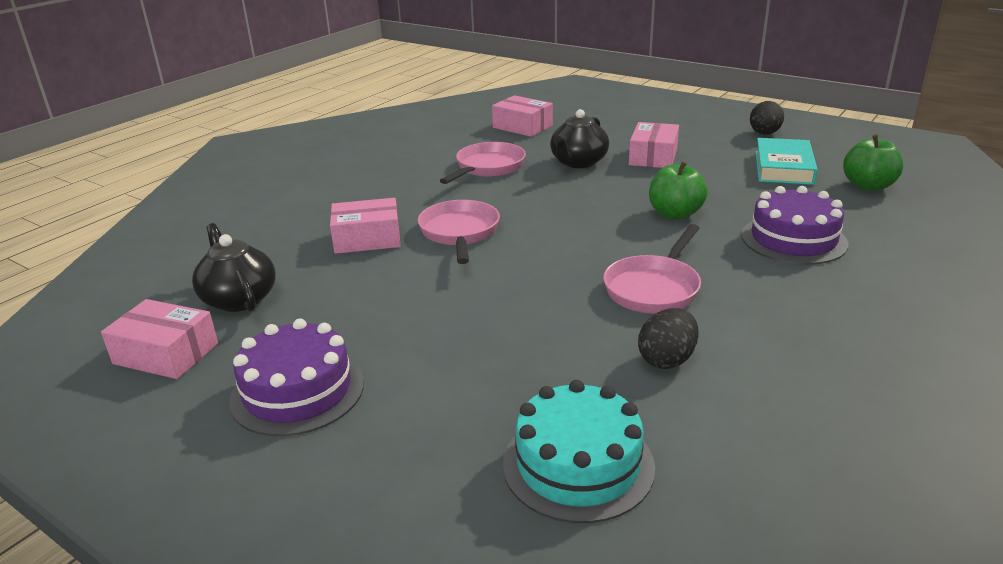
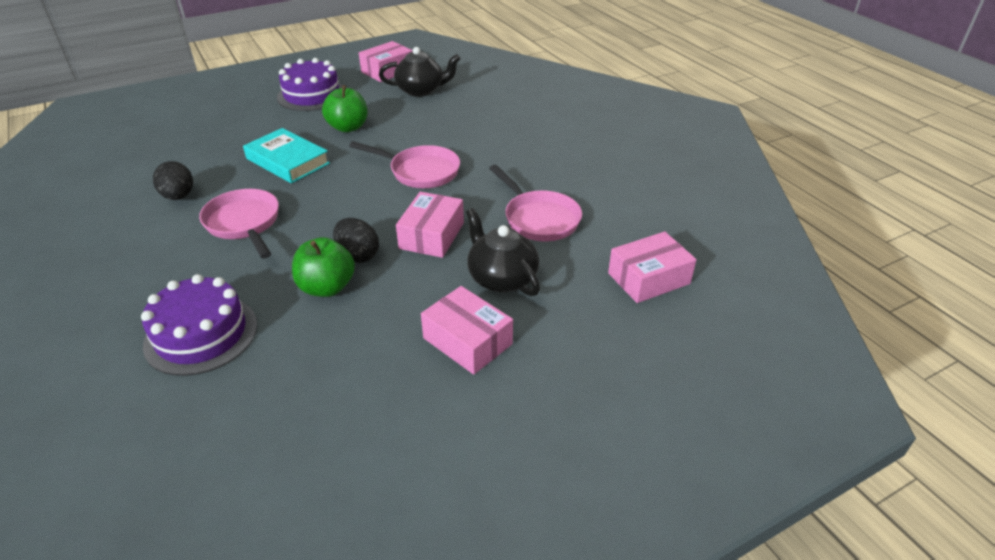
camera: 115 degrees right, 10 degrees up
(367, 239) = (452, 136): pink box -> pink box (432, 235)
(578, 464) = (161, 145): turquoise cake -> none
(764, 134) = (447, 508): black egg -> black egg (358, 255)
(783, 167) = (329, 442): turquoise book -> turquoise book (287, 161)
(868, 186) = (202, 488): green apple -> green apple (348, 127)

